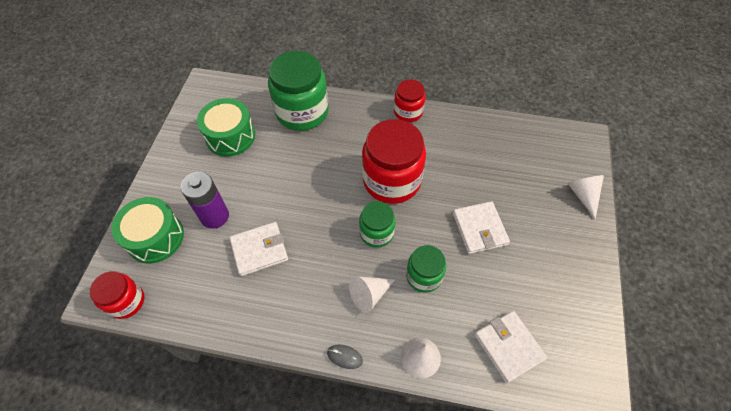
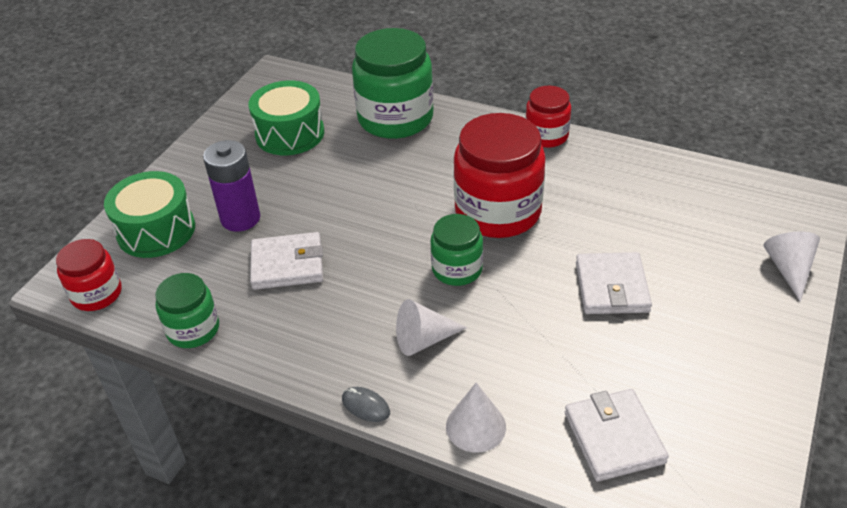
camera: 15 degrees right, 15 degrees down
(424, 276) = (510, 330): green jar -> green jar (193, 329)

